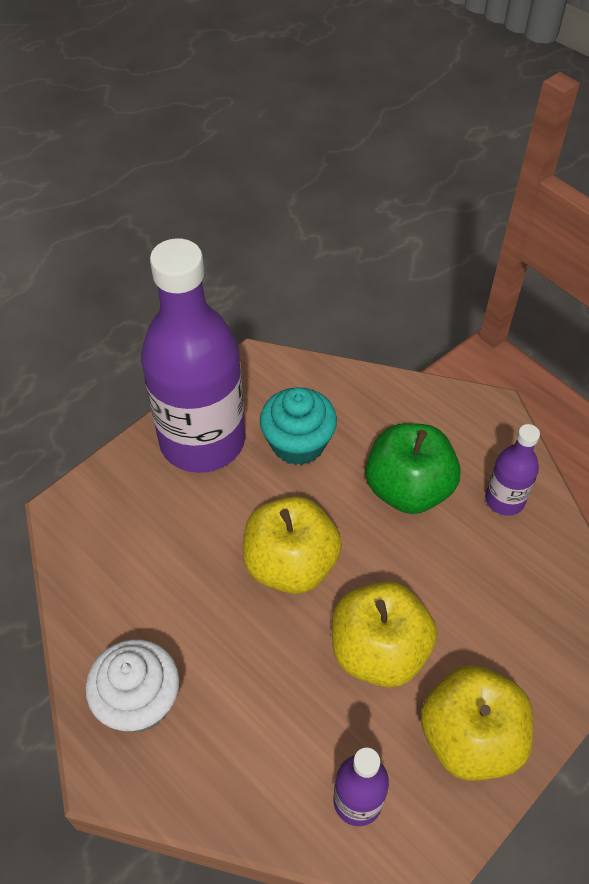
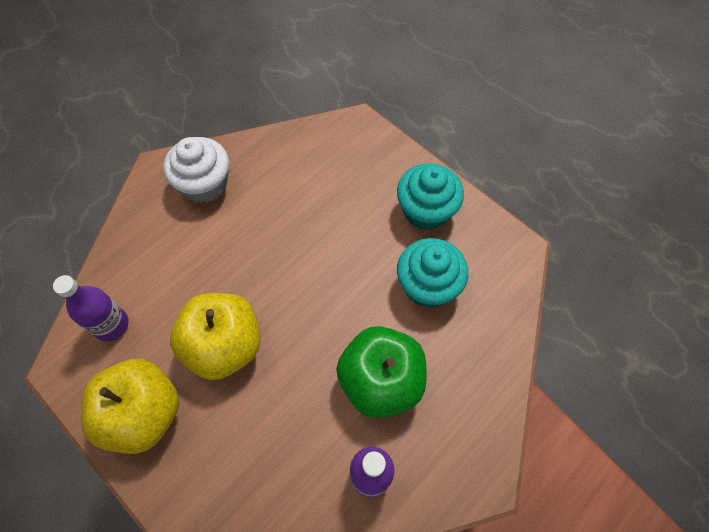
camera: 90 degrees right, 10 degrees up
(202, 440) = (426, 211): purple bottle -> turquoise cupcake
(291, 564) = (306, 280): yellow apple -> none

